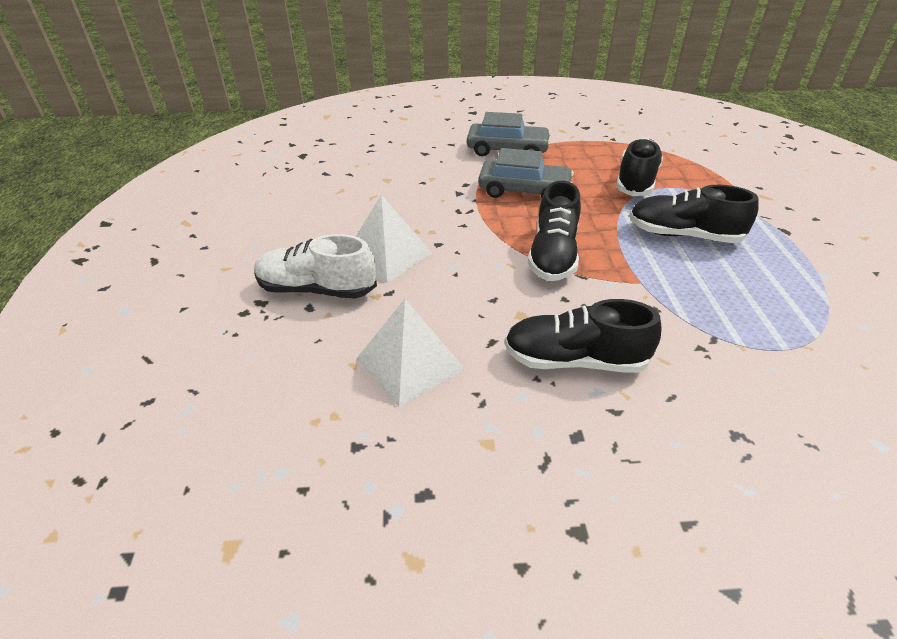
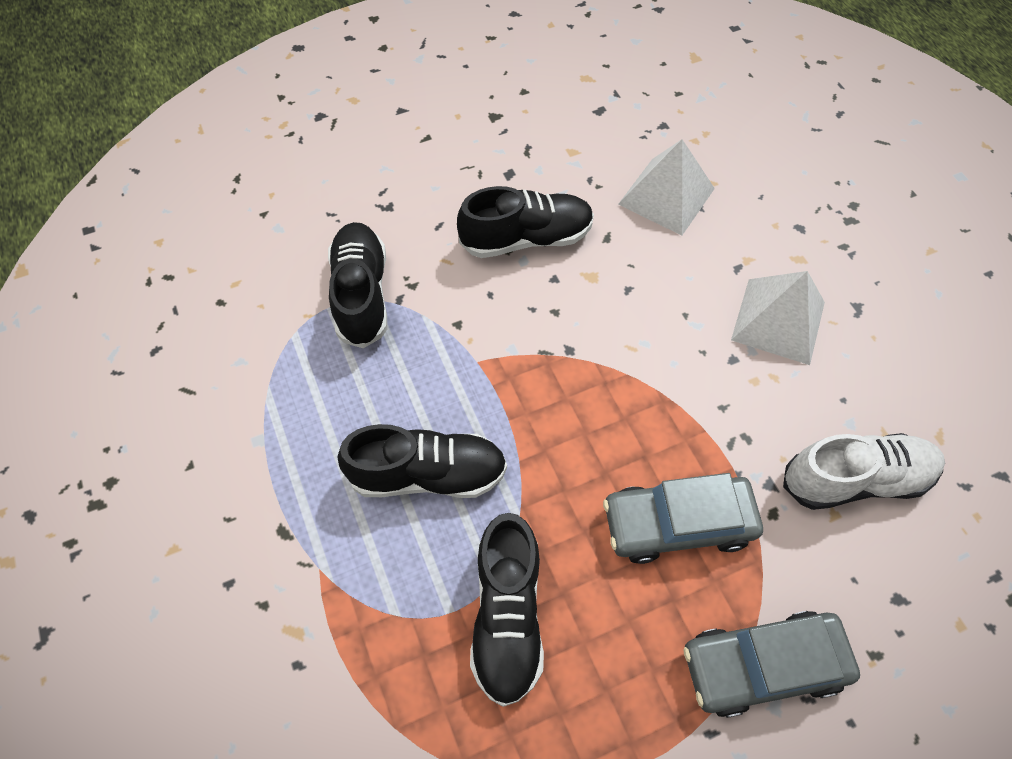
camera: 160 degrees right, 20 degrees up
(317, 289) = (812, 250): white shoe -> white shoe (855, 479)
(553, 255) = (587, 379): black shoe -> black shoe (361, 294)

